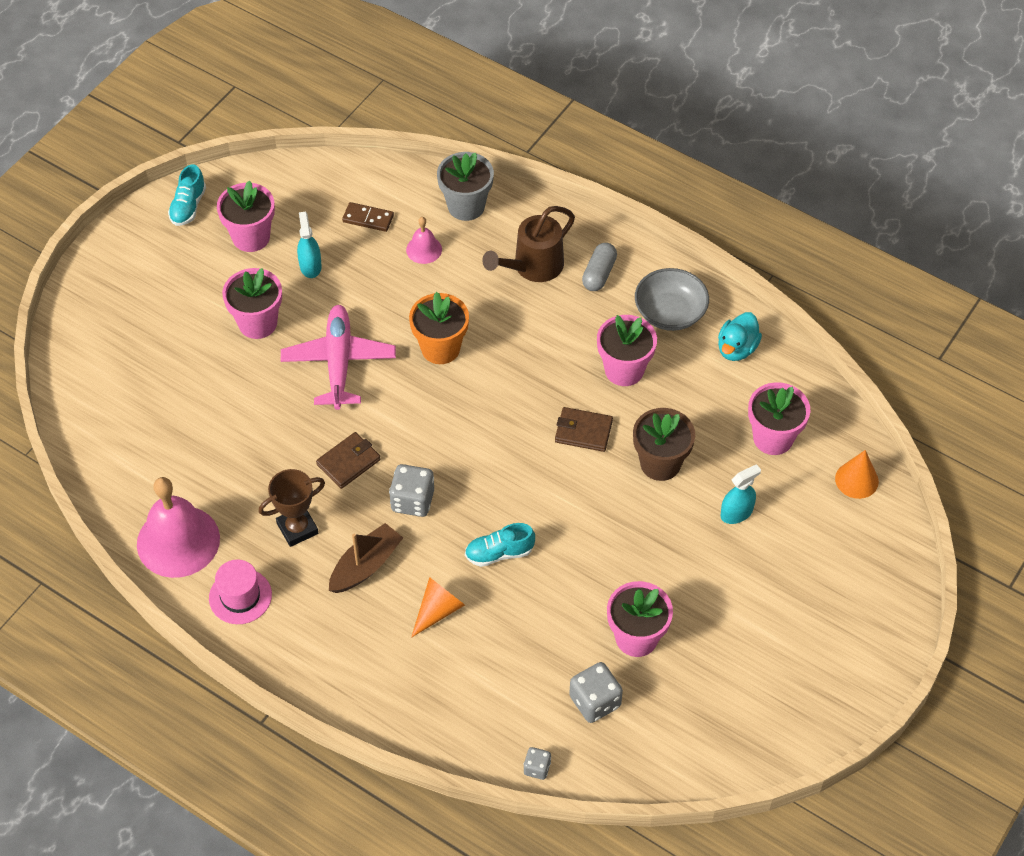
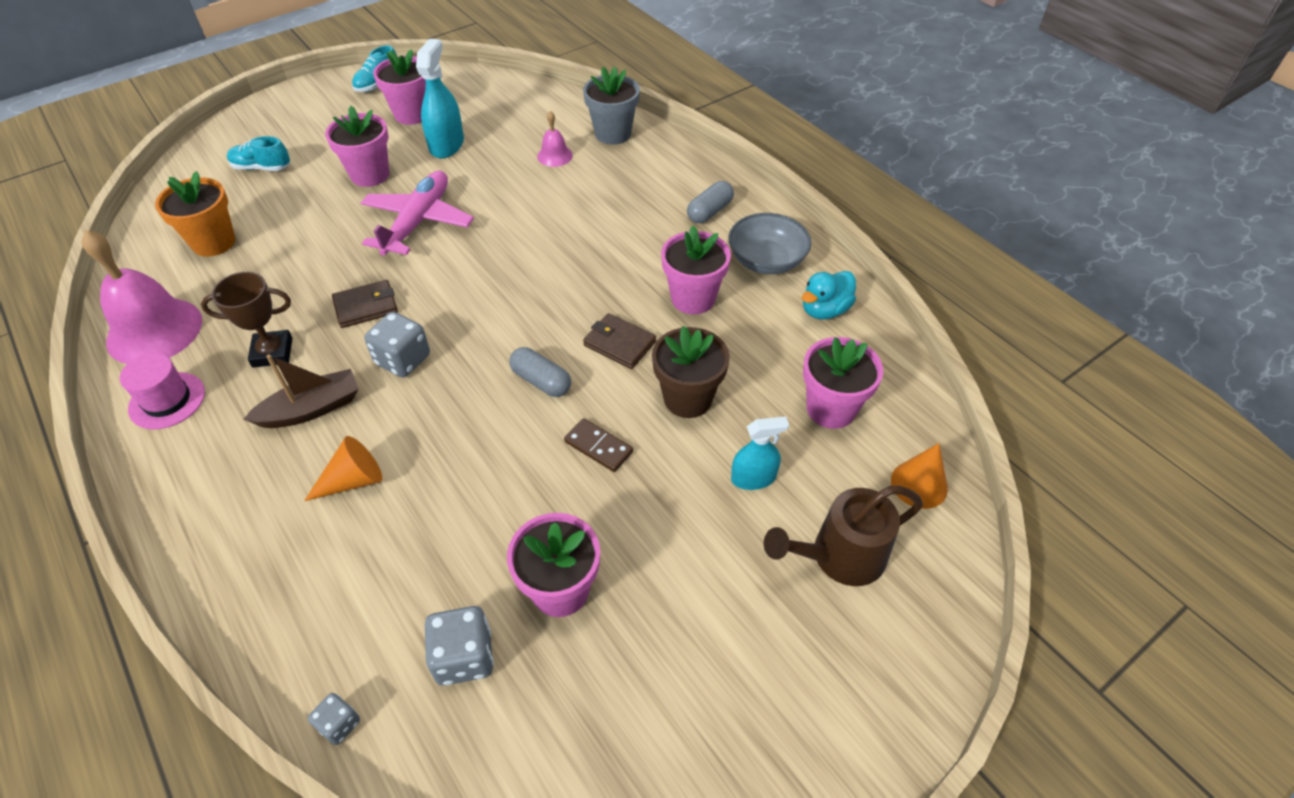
camera: 20 degrees right, 5 degrees down
(310, 266) = (446, 145): turquoise spray bottle -> turquoise spray bottle, size x1.56
(368, 218) = (520, 123): brown domino -> brown domino (598, 447)
(440, 348) = (520, 234): orange flower pot -> orange flower pot (214, 242)
(499, 553) = (458, 439): turquoise shoe -> turquoise shoe (262, 168)
(532, 267) = (647, 192): brown watering can -> brown watering can (838, 557)
(537, 484) = (541, 381): none -> grey capsule

